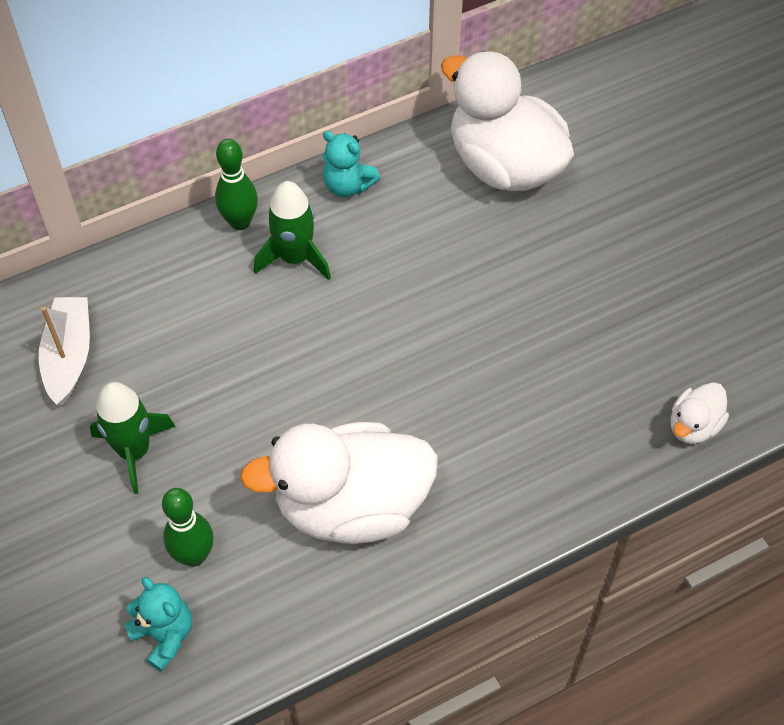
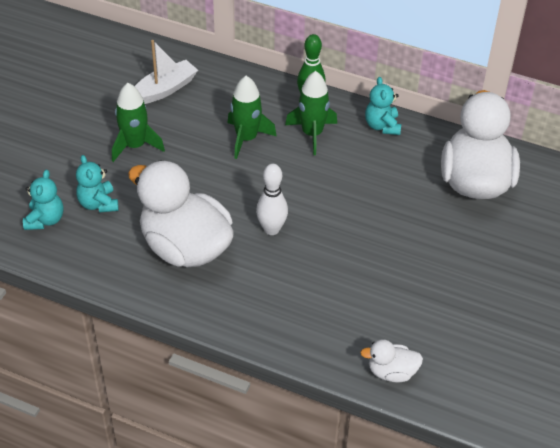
camera: 50 degrees right, 10 degrees down
(194, 555) = (98, 204): green bowling pin -> turquoise teddy bear
(238, 326) = (246, 138): none -> green rocket
(403, 398) = (271, 229): none -> white bowling pin

